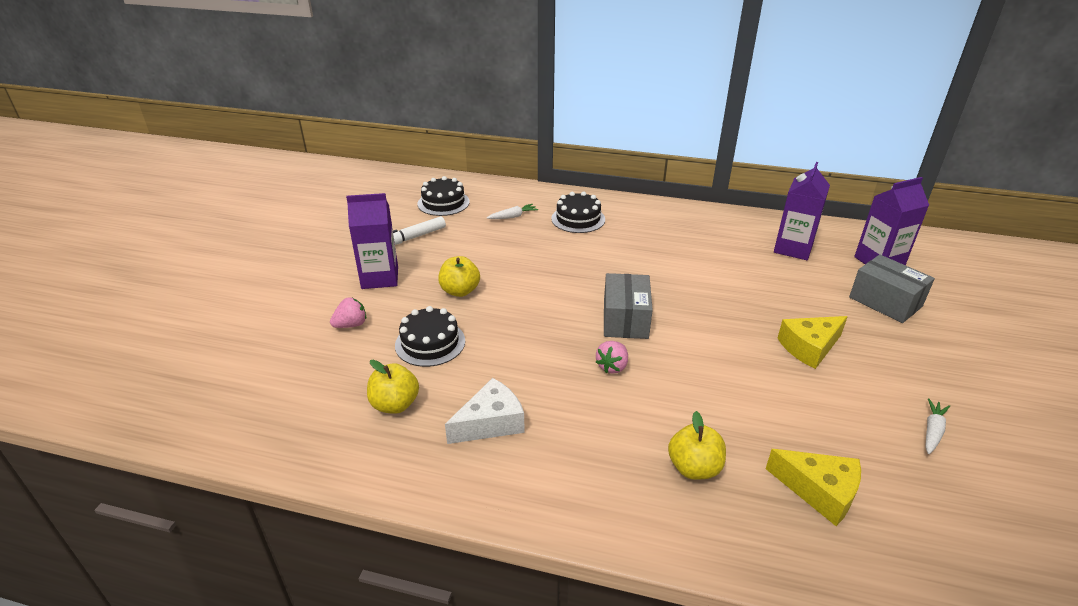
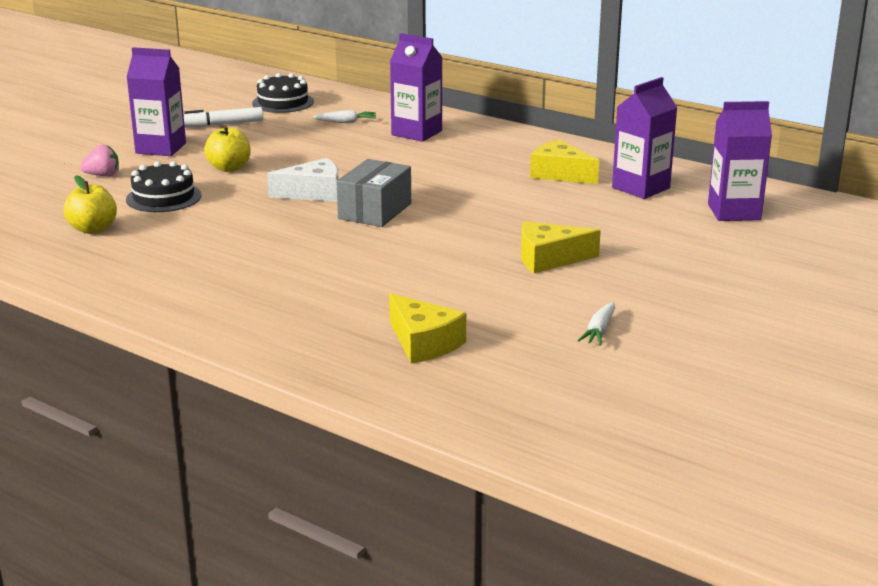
camera: 20 degrees right, 10 degrees down
(491, 423) = (166, 253): white cheese -> white cheese (313, 193)
(578, 219) = (416, 133): black cake -> purple carton
(612, 366) = (322, 239): pink strawberry -> none
(694, 468) = (321, 309): yellow apple -> none
(723, 245) = (559, 174): none -> yellow cheese
(885, 302) = (691, 242): grey box -> none
(932, 431) = (599, 331): white carrot -> white carrot turned 150 degrees clockwise

